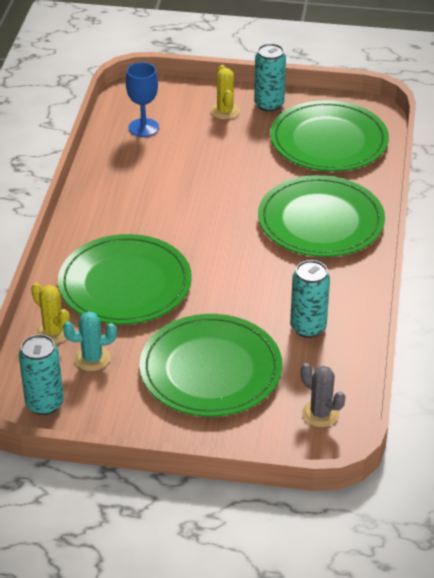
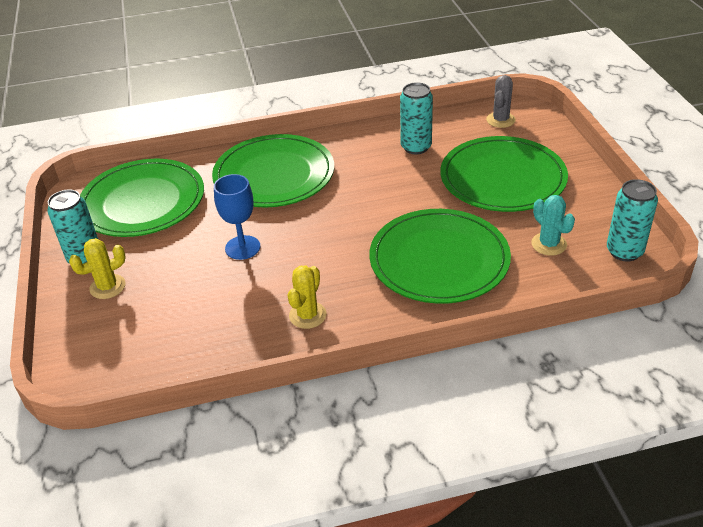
camera: 110 degrees left, 0 degrees up
(53, 332) = (539, 281): yellow cactus -> yellow cactus (307, 315)
(143, 128) = (163, 342): blue goblet -> blue goblet (242, 247)

